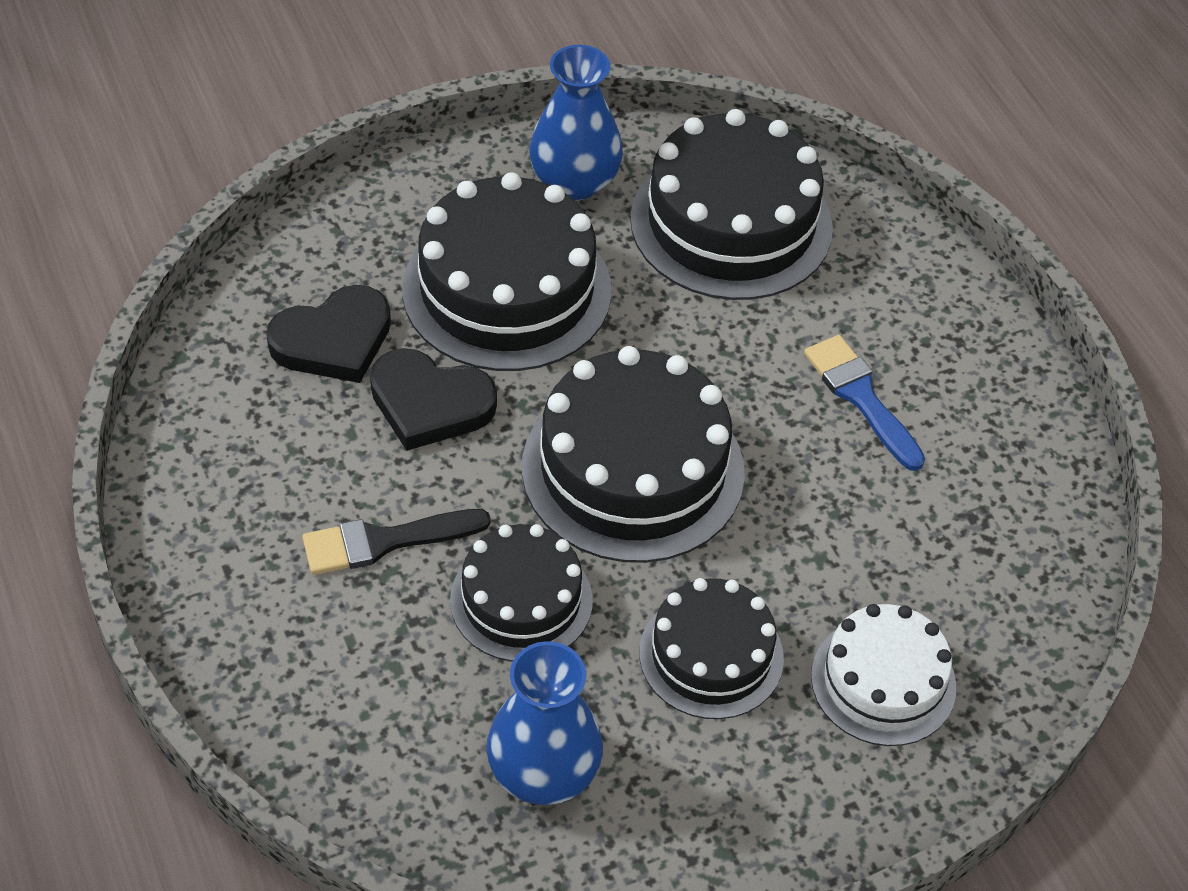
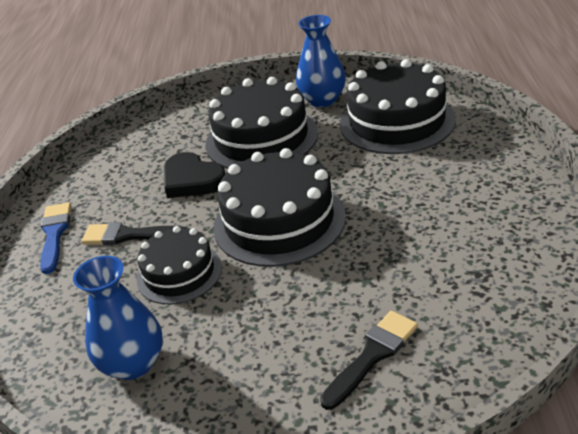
camera: 30 degrees right, 15 degrees down
(333, 340) = (164, 150): black heart -> none
(711, 655) = (269, 320): black cake -> none
(860, 397) = (433, 204): blue brush -> blue brush (54, 234)
(883, 681) = (372, 355): white cake -> black brush

